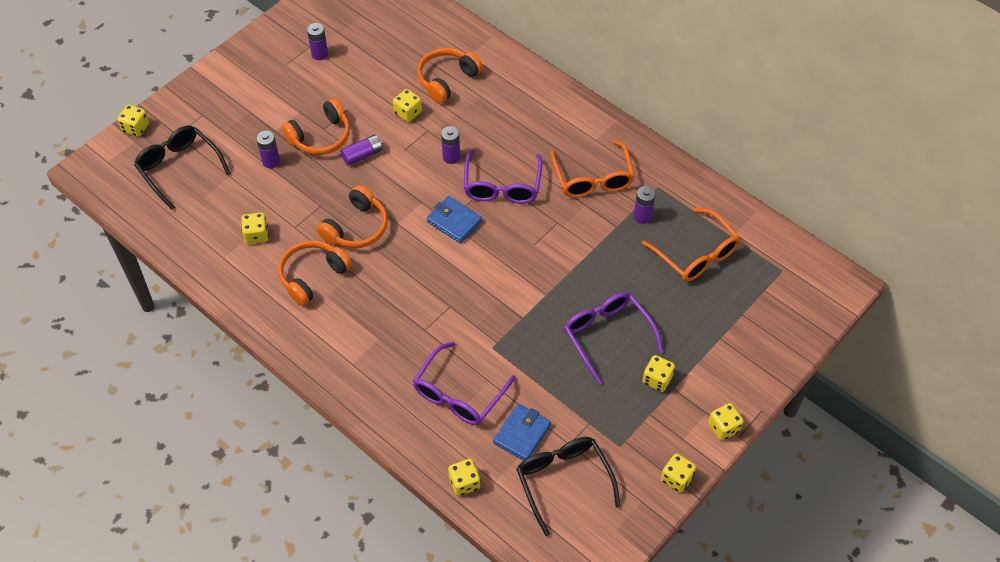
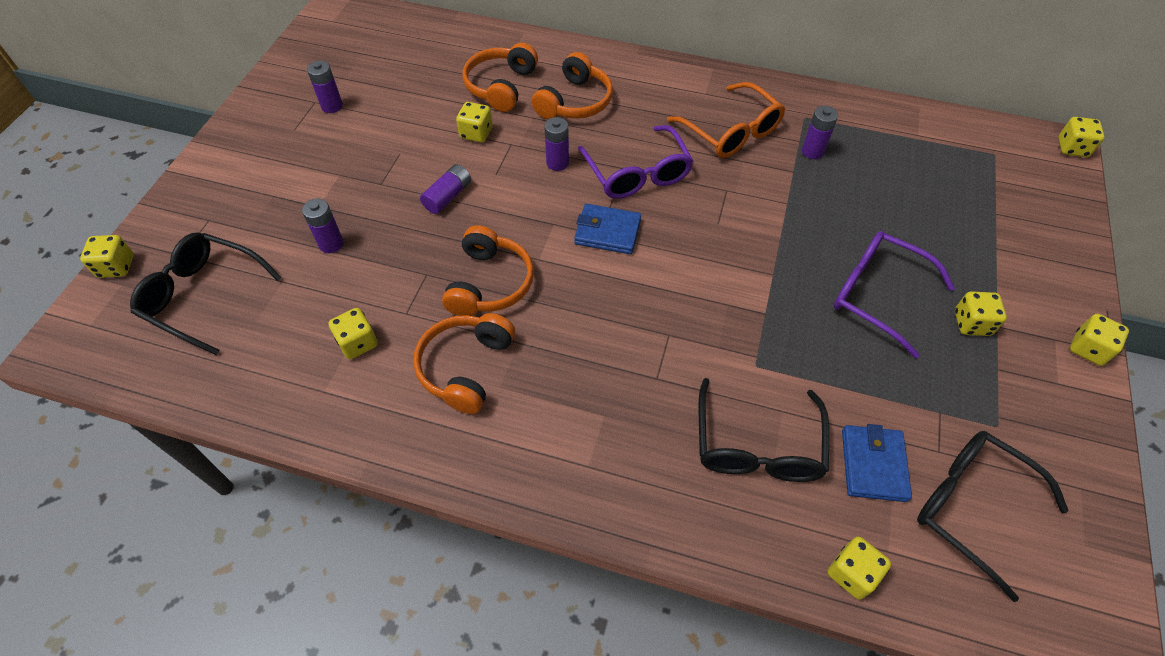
camera: 25 degrees left, 0 degrees up
(321, 137) = (382, 194): orange headphones -> orange headphones (575, 102)
(458, 394) = (757, 446): purple glasses -> black glasses
(676, 478) = (1094, 437): yellow dice -> yellow dice (1072, 148)
(696, 254) = (898, 169): orange glasses -> none

